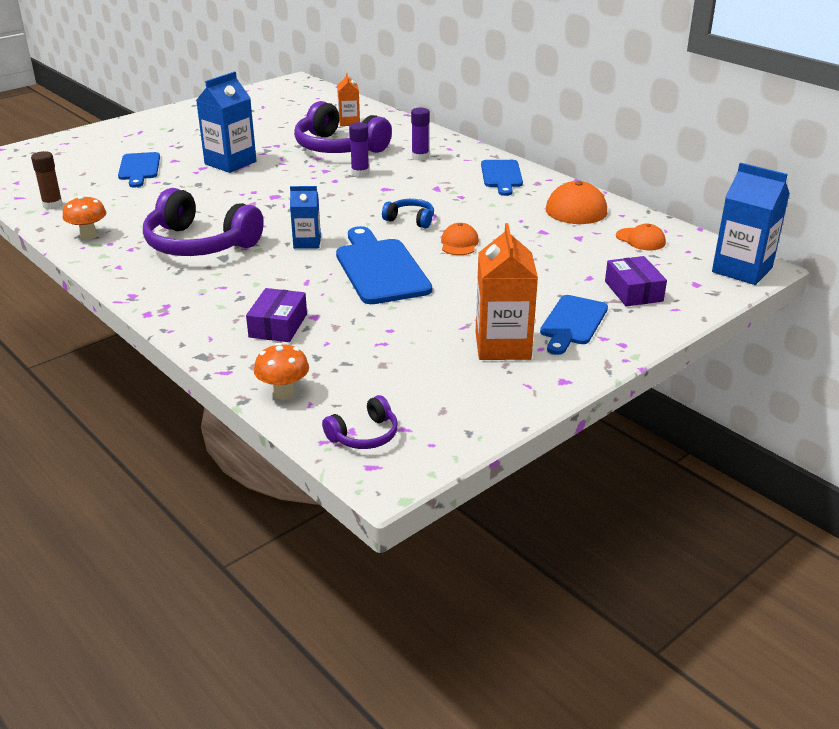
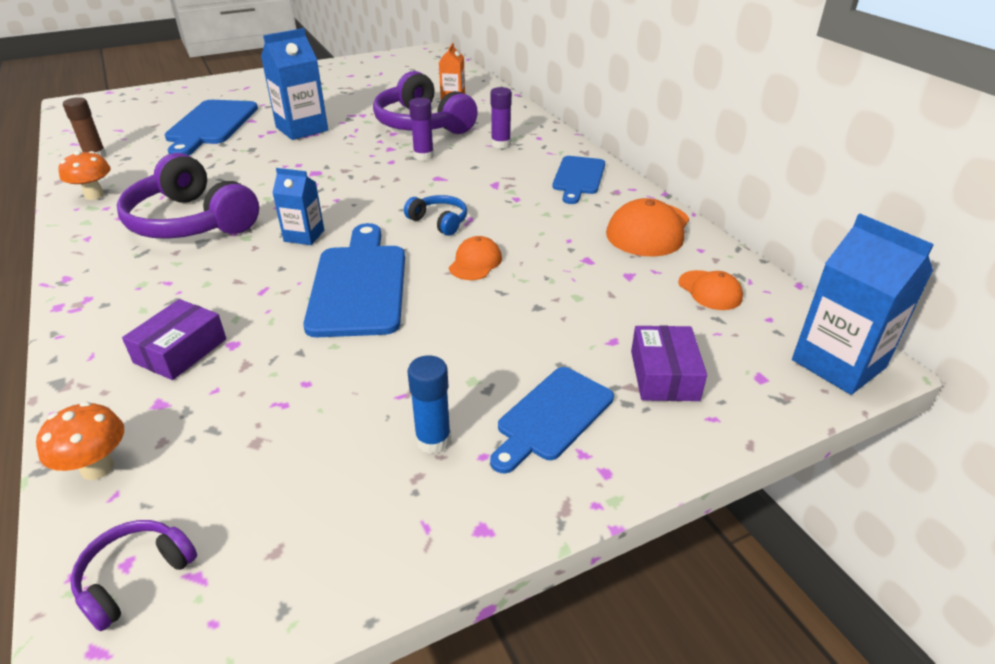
camera: 15 degrees right, 5 degrees up
(139, 168) = (211, 125): blue cutting board -> blue cutting board, size x1.56
(364, 435) = (135, 577): purple headphones -> purple headphones turned 150 degrees clockwise
(502, 346) = (433, 440): orange carton -> blue glue stick

